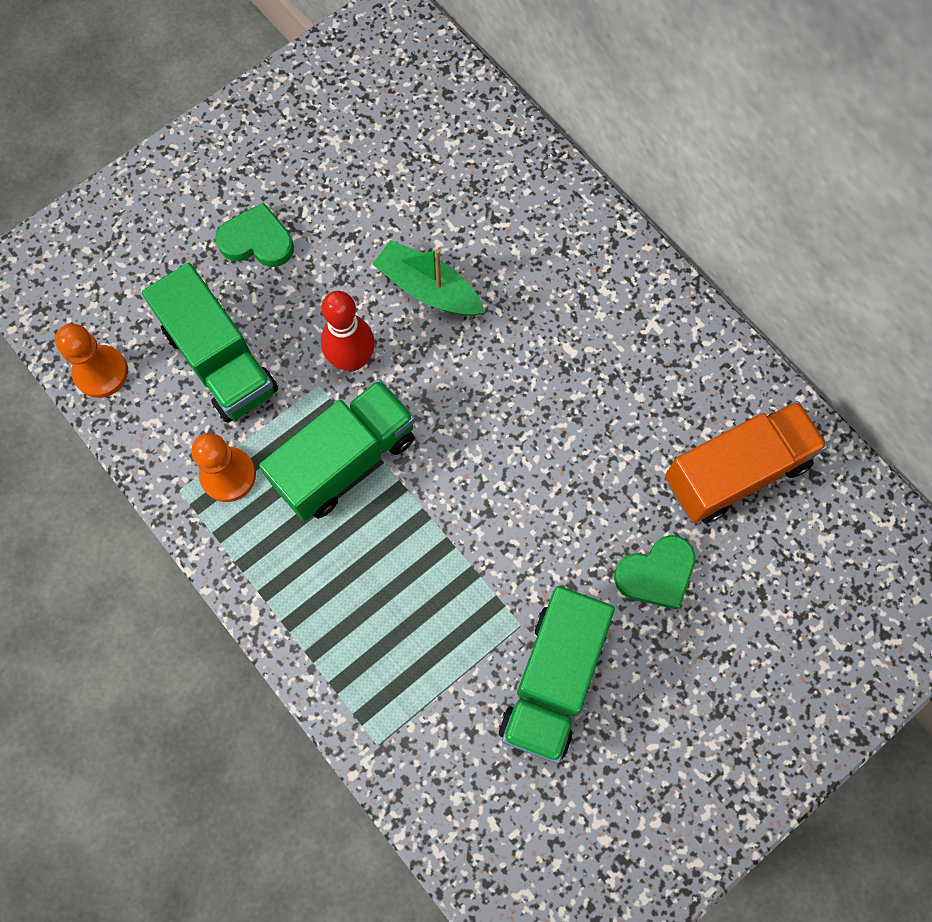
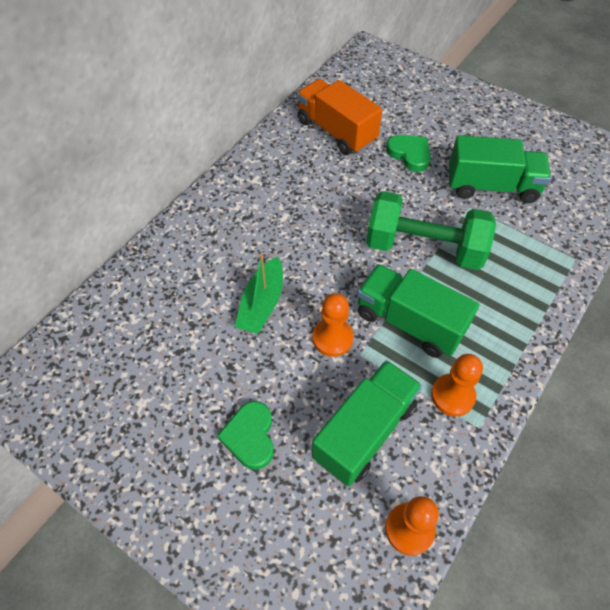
camera: 105 degrees left, 15 degrees down
(352, 359) = (332, 338): red bowling pin -> orange pawn
(460, 525) = (424, 248): none -> green dumbbell

